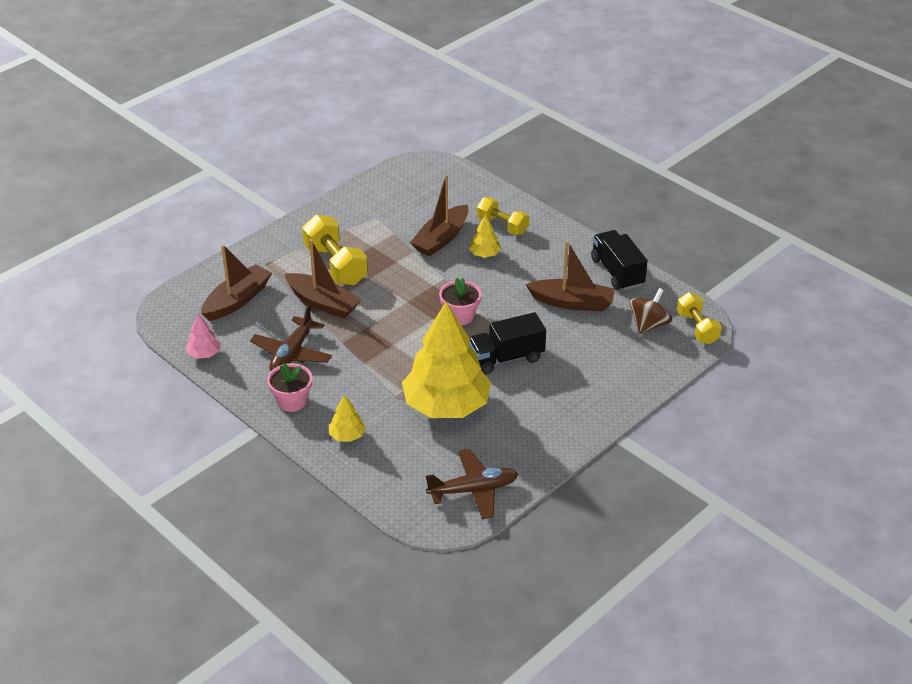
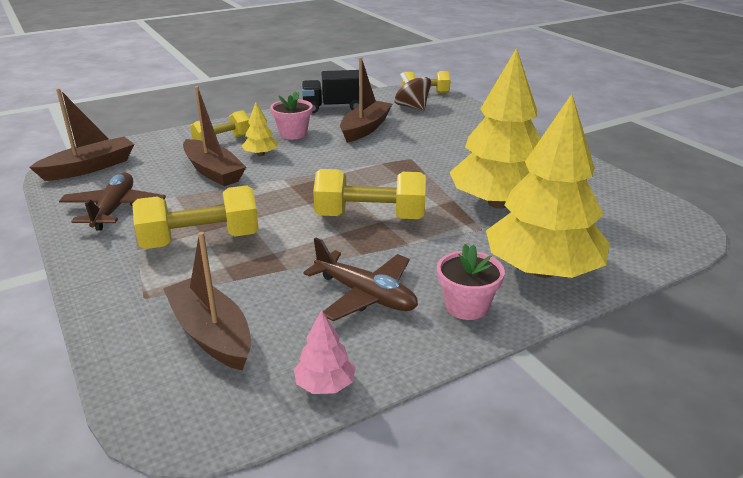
camera: 75 degrees left, 10 degrees down
(323, 303) = (272, 258): brown boat -> brown boat (90, 168)
(347, 436) = (542, 270): yellow tree -> yellow tree, size x2.44
(396, 337) = (370, 217): none -> yellow dumbbell
(460, 316) = (353, 178): pink flower pot -> pink flower pot (293, 134)
(473, 490) = (632, 205): brown plane -> brown plane (114, 209)
(506, 358) = (432, 165): black truck -> none

